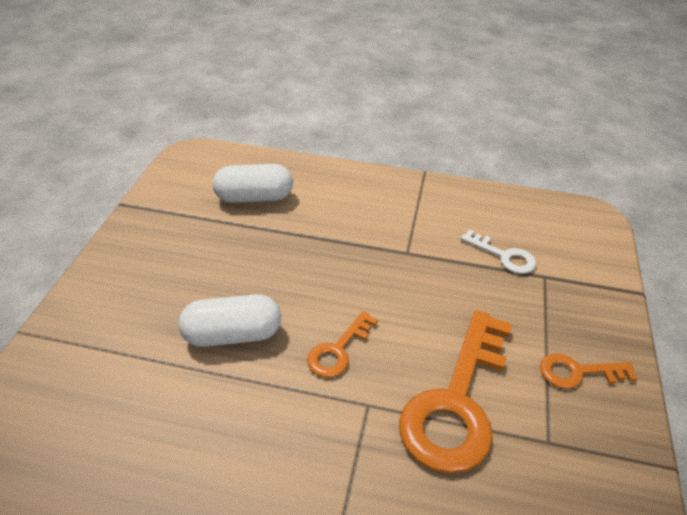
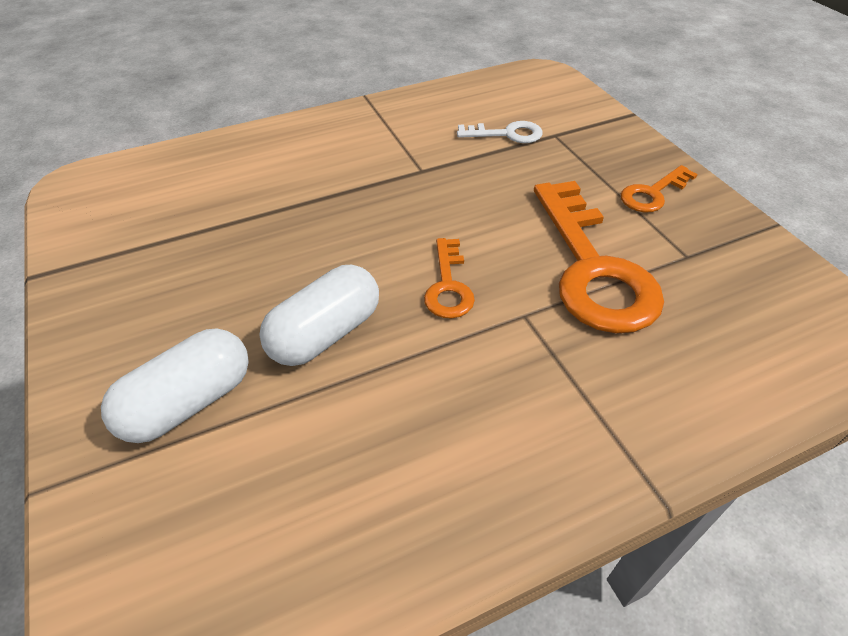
camera: 35 degrees left, 5 degrees up
(254, 197) = (206, 193): white capsule -> white capsule (189, 402)

